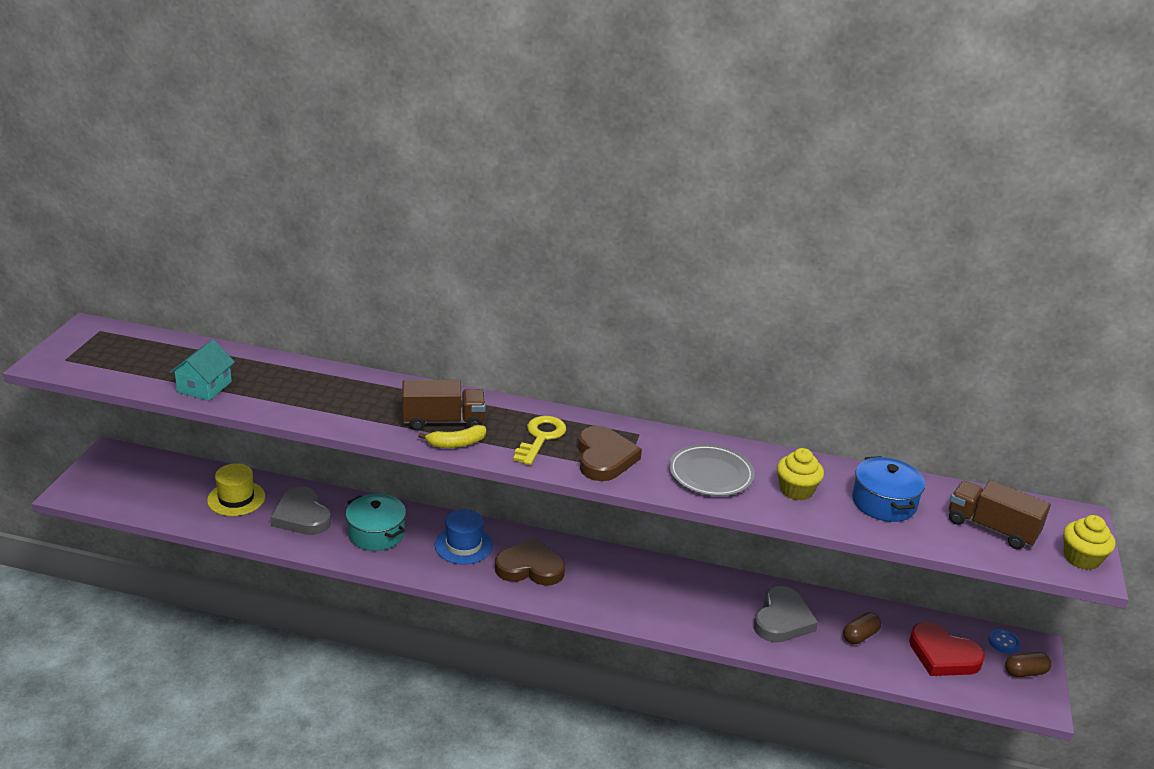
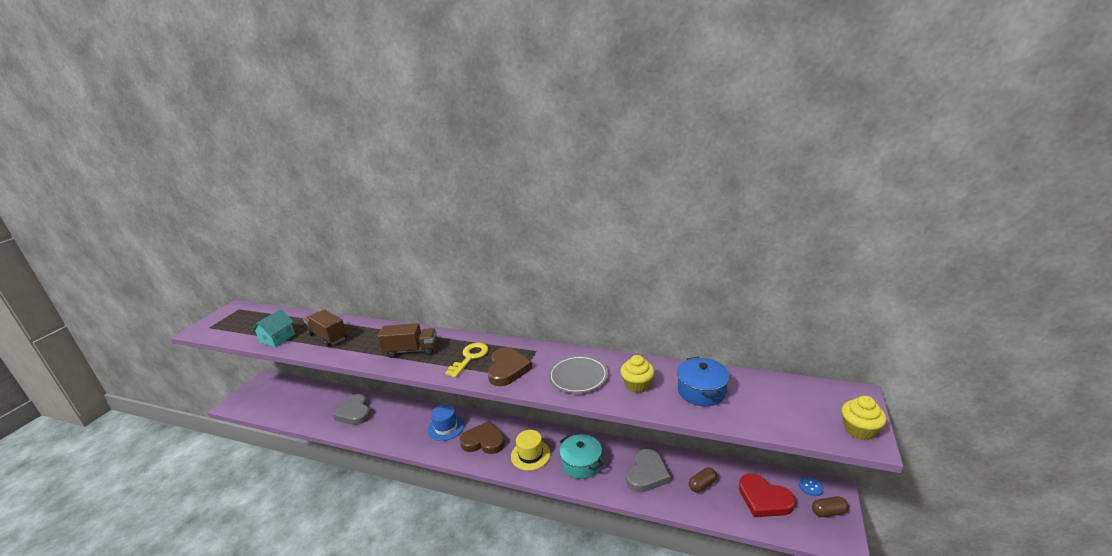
camera: 10 degrees right, 5 degrees down
(236, 498) = (321, 403): yellow hat -> yellow hat (530, 455)
(376, 533) = (395, 422): turquoise pot -> turquoise pot (581, 464)
(456, 443) = (413, 365): yellow banana -> none
(991, 528) = (784, 408): brown truck -> brown truck (328, 336)

